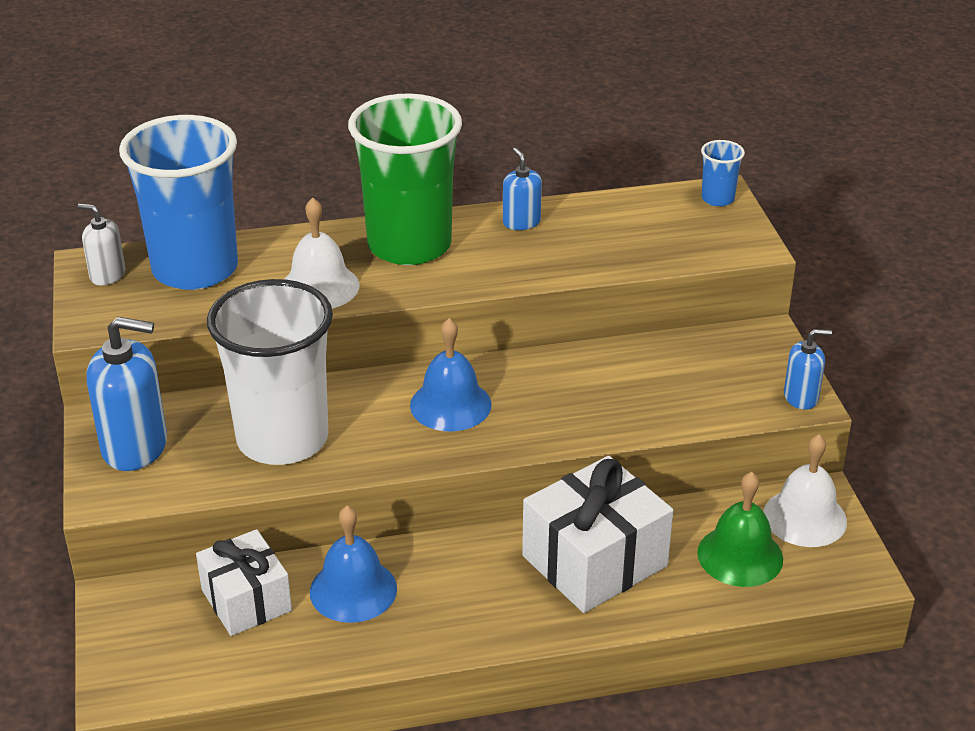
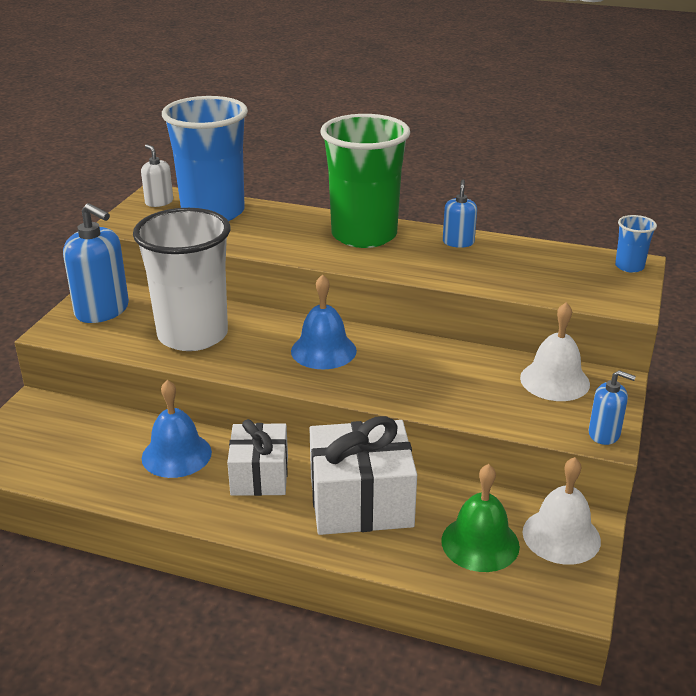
camera: 30 degrees right, 5 degrees down
(246, 600) = (105, 435): white gift -> white gift (259, 475)
(319, 286) = (278, 242): white bell -> white bell (554, 380)

